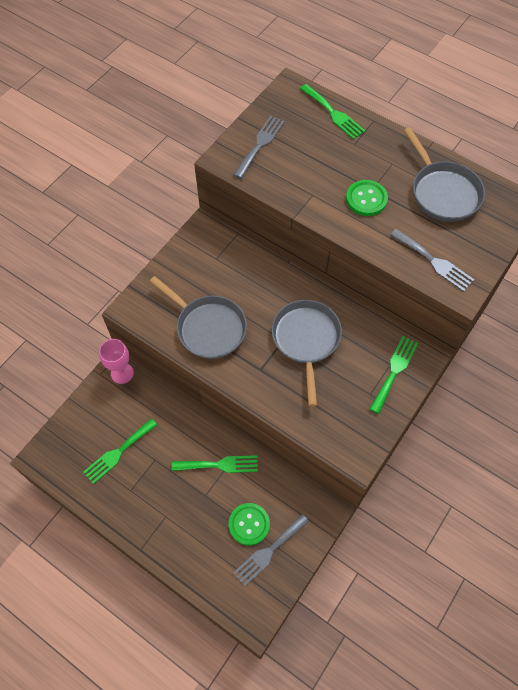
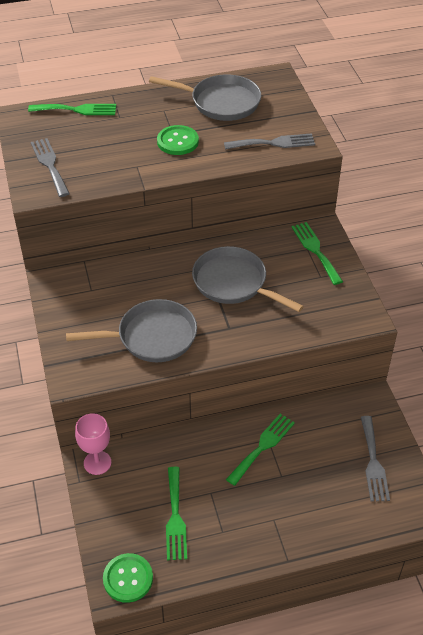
camera: 50 degrees left, 15 degrees down
(249, 524) = (337, 461): green button -> green button (128, 578)

